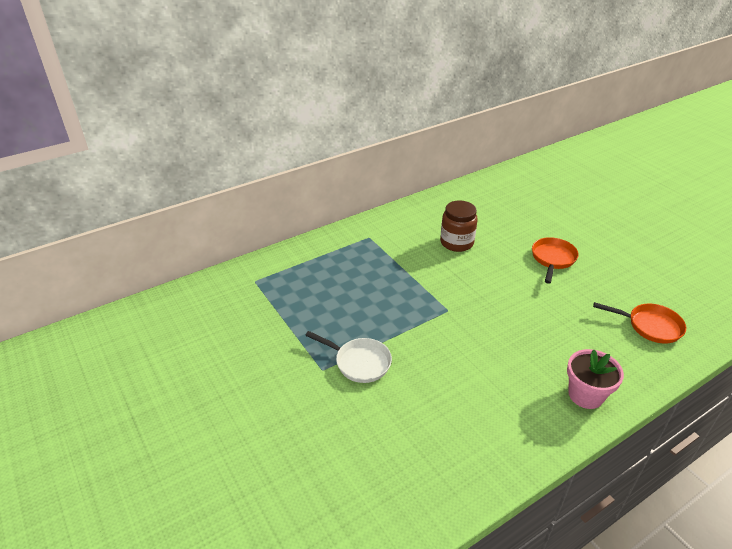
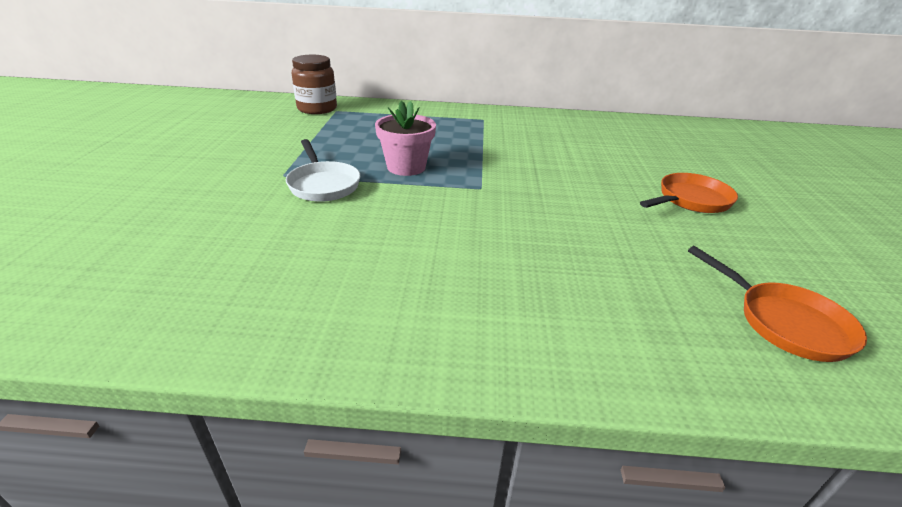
camera: 35 degrees right, 5 degrees down
(456, 243) = (574, 149): brown jar -> brown jar (317, 109)
(585, 395) = (549, 339): pink flower pot -> pink flower pot (406, 167)

